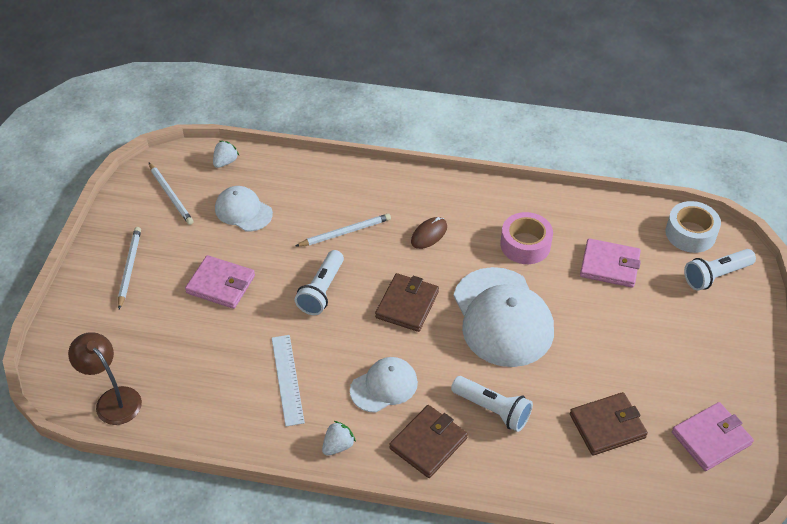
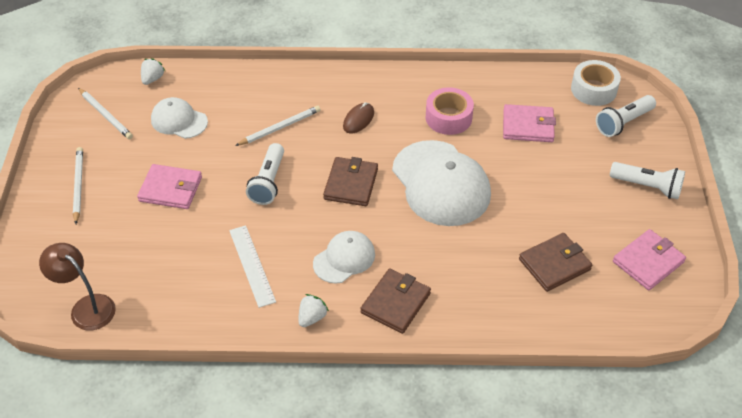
camera: 10 degrees left, 0 degrees up
(492, 409) = (448, 265): white flashlight -> white flashlight (647, 187)

